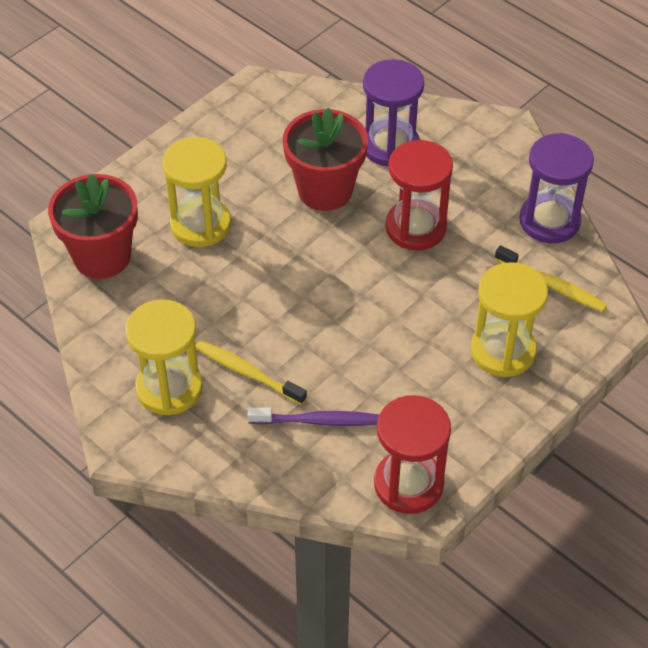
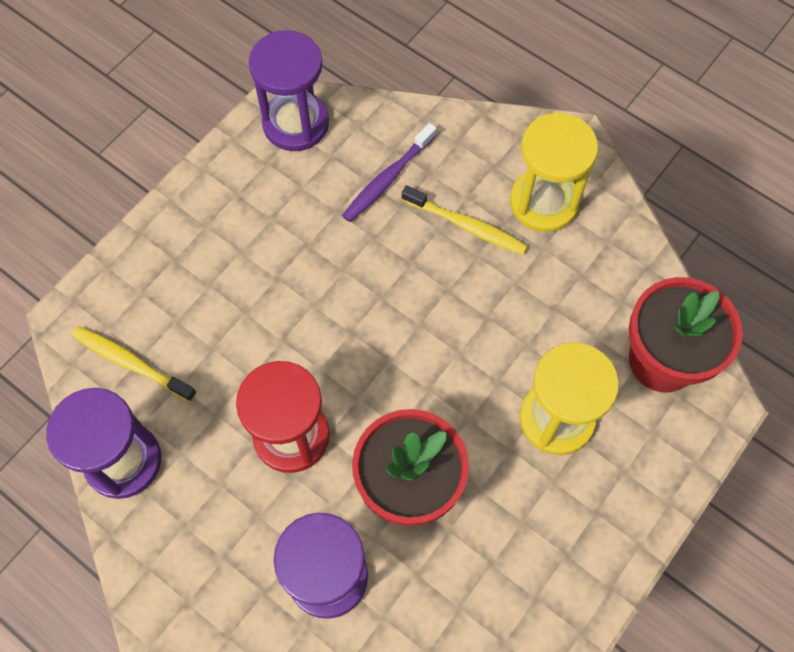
camera: 175 degrees right, 15 degrees up
(318, 421) = (388, 179): purple toothbrush -> purple toothbrush turned 45 degrees counterclockwise
(408, 484) = (296, 123): red hourglass -> purple hourglass
(503, 351) = (195, 272): yellow hourglass -> none

